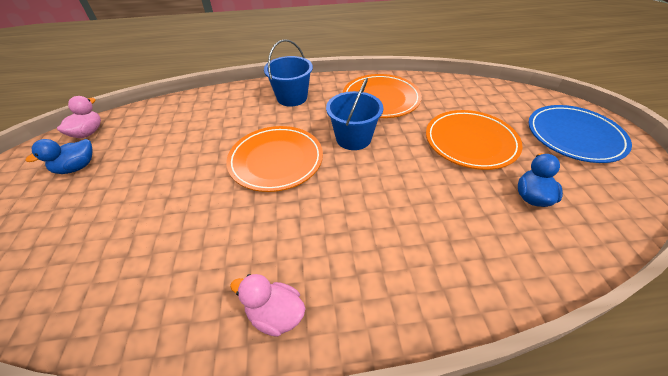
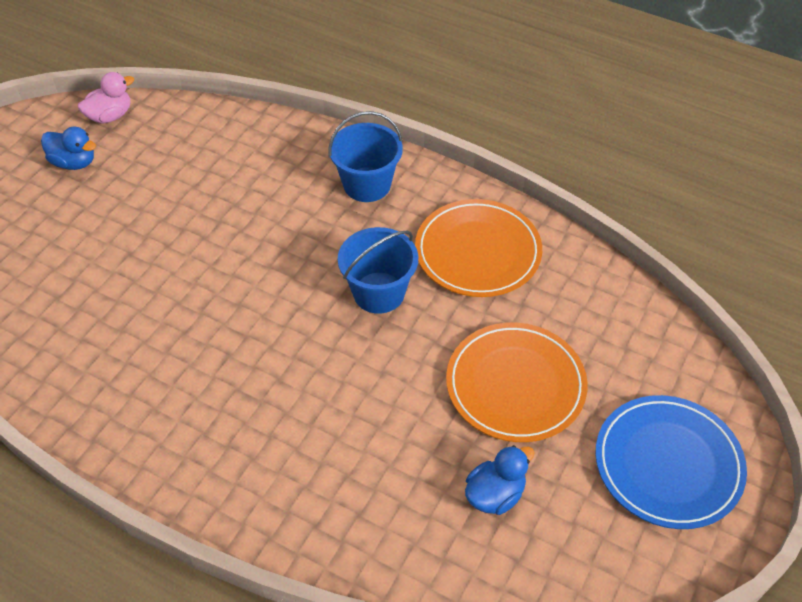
camera: 35 degrees right, 5 degrees up
(77, 167) = (74, 162): blue duck -> blue duck turned 150 degrees counterclockwise
(275, 314) = (131, 432): pink duck -> none
(276, 160) = (266, 271): orange plate -> none

